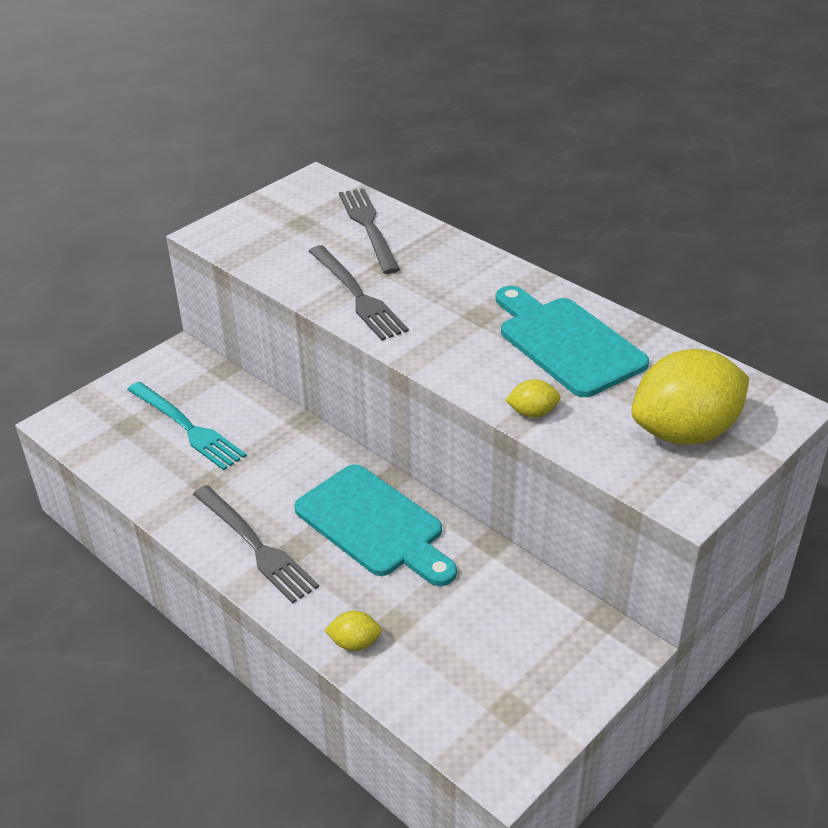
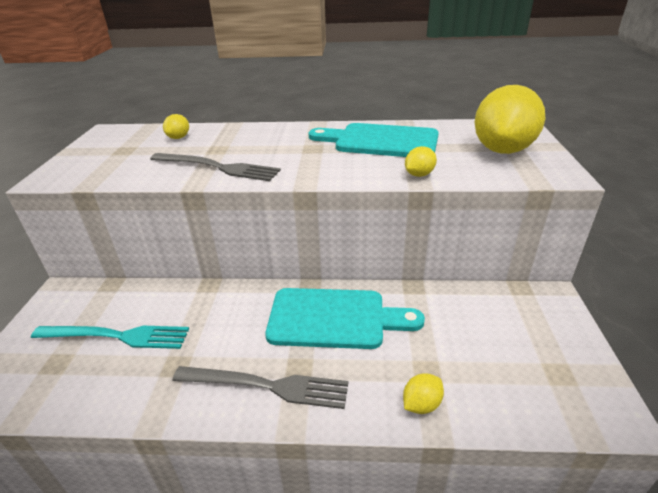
camera: 40 degrees left, 5 degrees down
(369, 227) = (179, 137): grey fork -> yellow lemon

